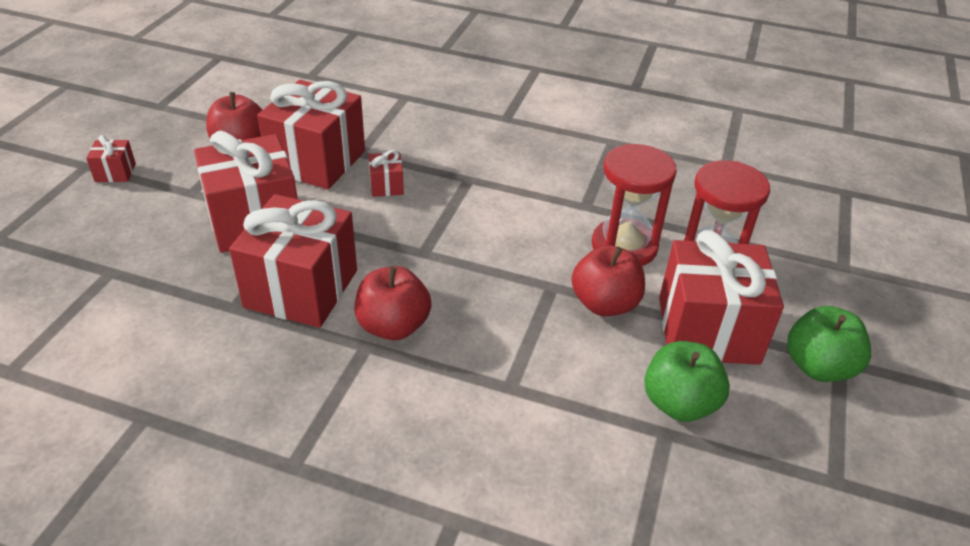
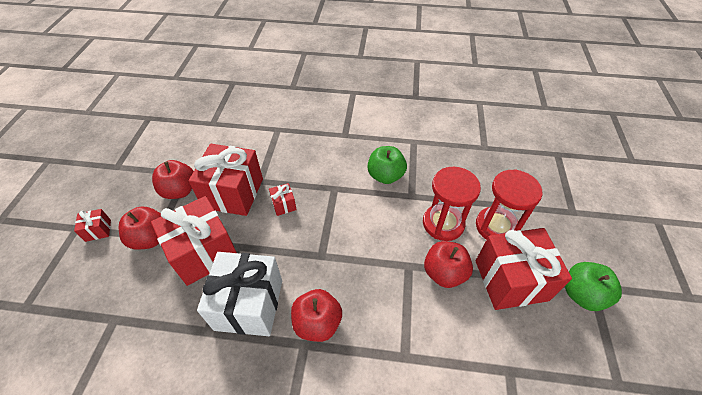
camera: 10 degrees left, 10 degrees up
(185, 193) = (151, 238): none -> red apple
(301, 288) = (249, 304): red gift -> white gift
(679, 403) = (511, 345): green apple -> green apple (385, 176)

